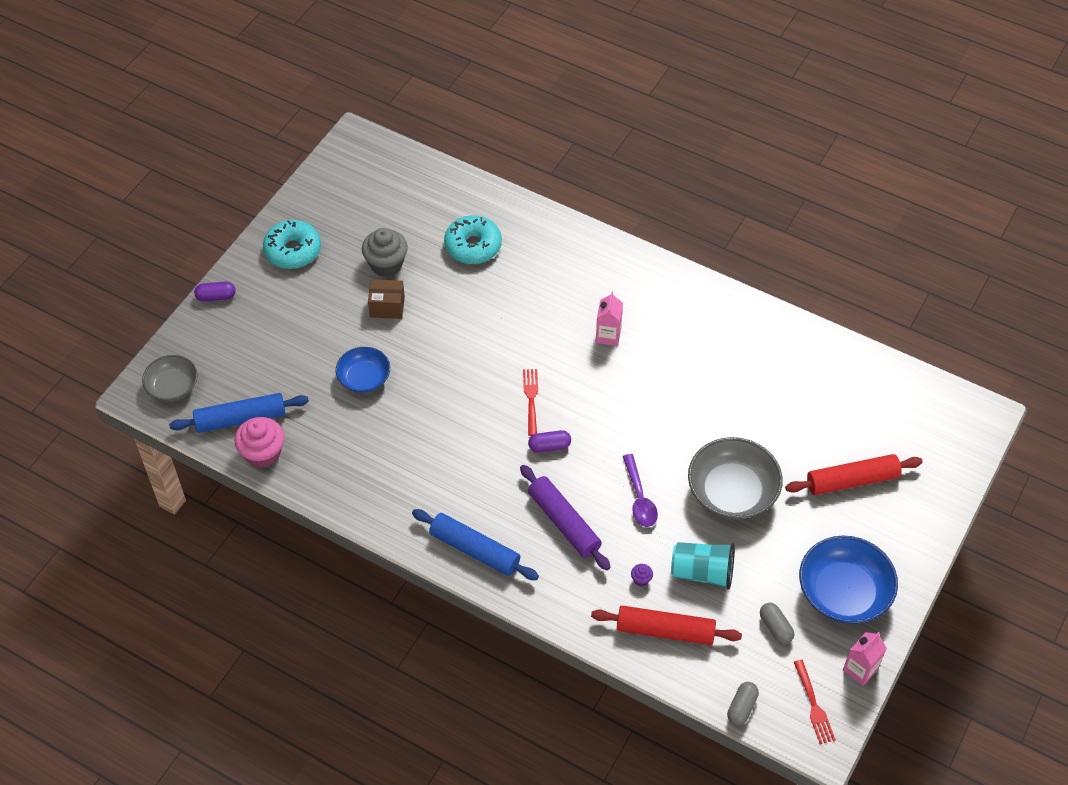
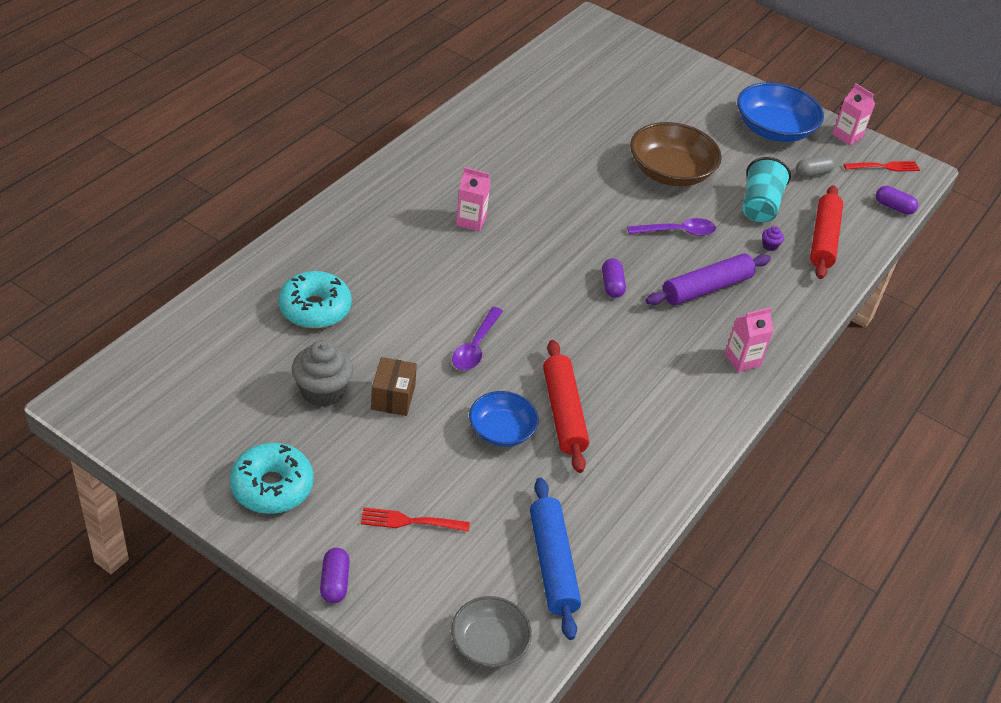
camera: 90 degrees left, 10 degrees down
(263, 453) = (608, 543): pink cupcake -> none
(452, 353) = (475, 347): none -> purple spoon
(475, 550) = (742, 360): blue rolling pin -> pink carton
(531, 399) = (549, 290): red fork -> red fork (411, 521)
(732, 491) = (670, 172): grey bowl -> brown bowl
(741, 707) = (893, 207): grey capsule -> purple capsule
(852, 481) = (659, 102): red rolling pin -> red rolling pin (564, 413)

